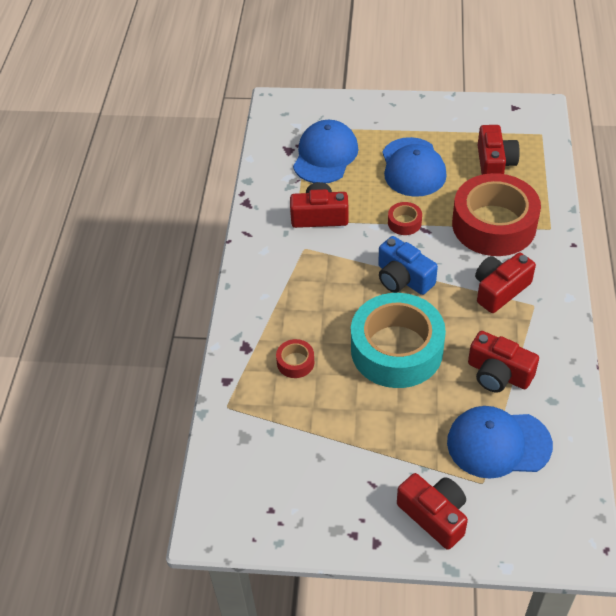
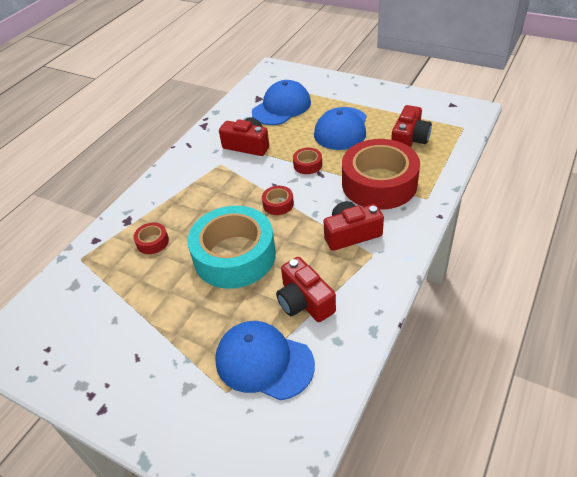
camera: 25 degrees right, 5 degrees down
(403, 278) = (278, 204): blue camera -> red tape
(434, 515) = (165, 405): red camera -> none

